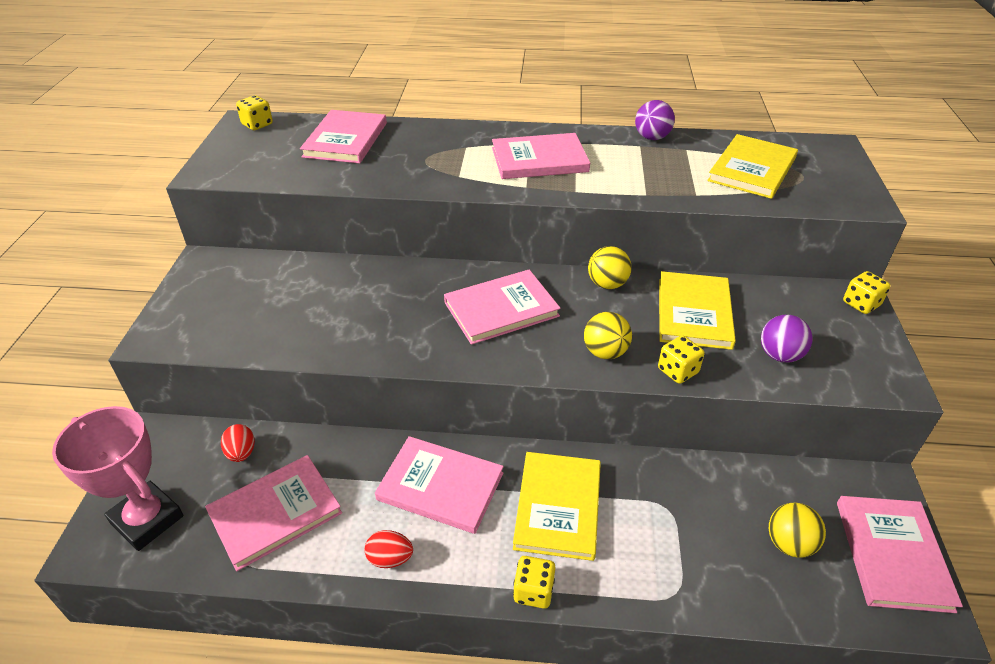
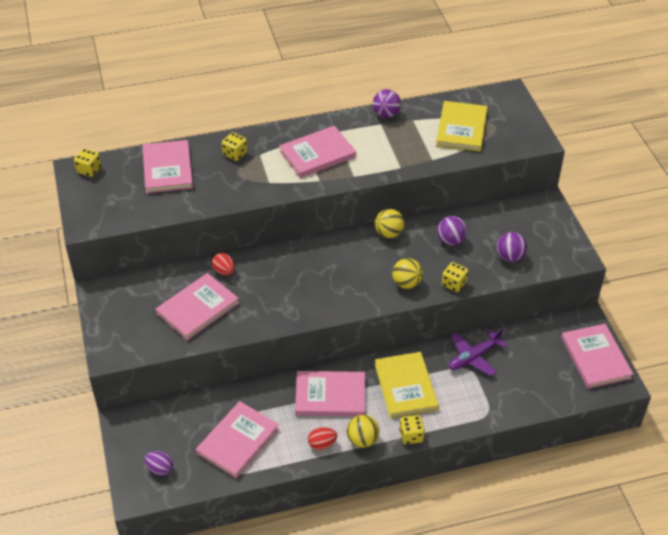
camera: 20 degrees left, 5 degrees up
(147, 520) = (160, 469): pink trophy -> purple egg
(241, 453) = (192, 413): red egg -> red egg (224, 271)
(501, 309) = (328, 271): pink book -> pink book (197, 308)
(682, 493) = (474, 357): none -> purple plane
(694, 313) = (451, 240): yellow book -> purple ball
(789, 543) = (540, 368): yellow ball -> yellow ball (362, 440)
(861, 304) = (549, 207): yellow dice -> yellow dice (235, 154)

